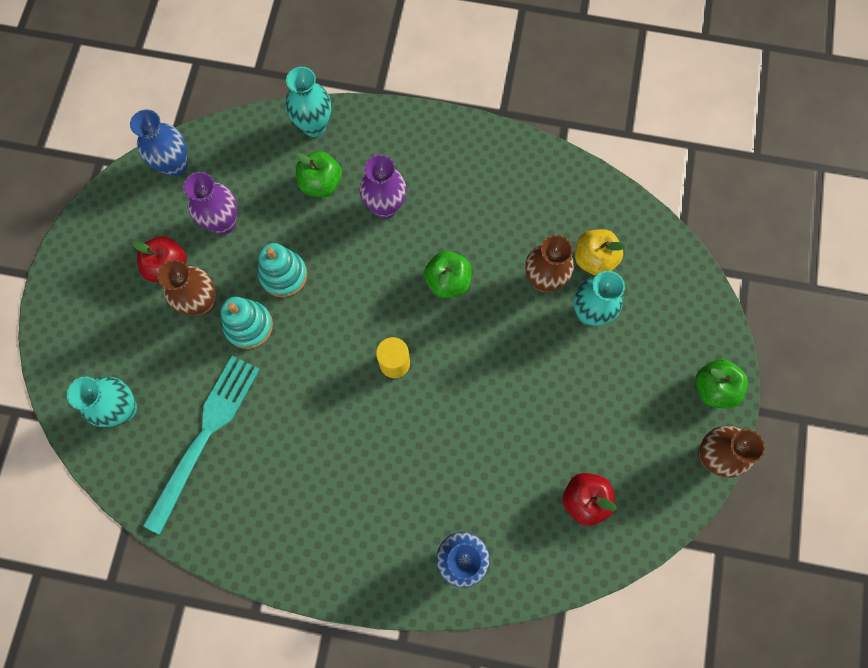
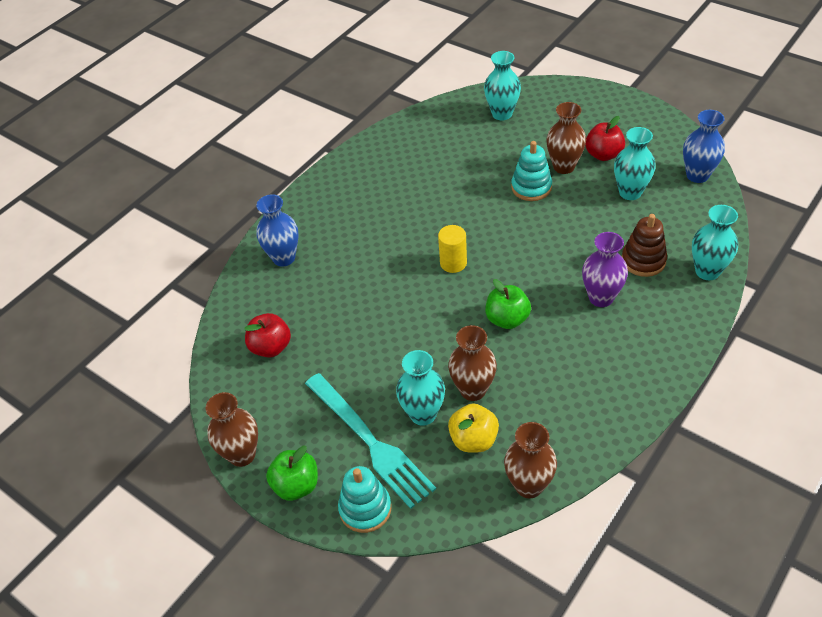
camera: 120 degrees right, 25 degrees down
(205, 435) = (458, 148): turquoise fork -> turquoise fork (370, 442)
(224, 222) = (630, 192): purple vase -> turquoise vase
(283, 275) = (565, 216): turquoise stacking toy -> turquoise stacking toy (365, 509)
(321, 183) = (643, 260): green apple -> brown stacking toy
(614, 200) = (529, 485): none -> brown vase

